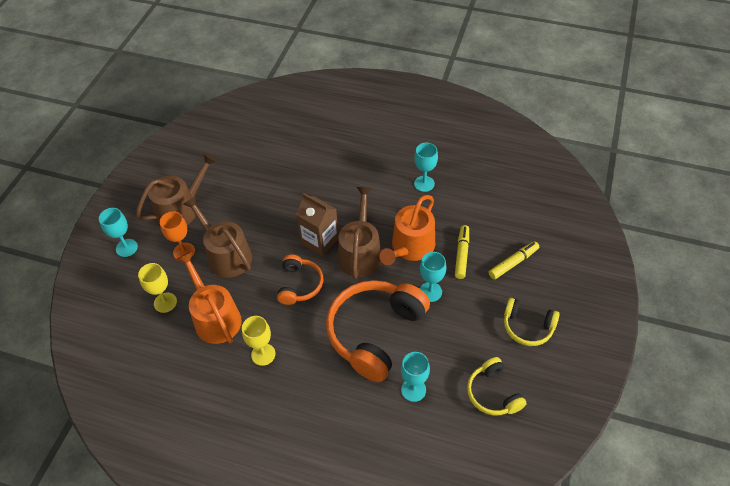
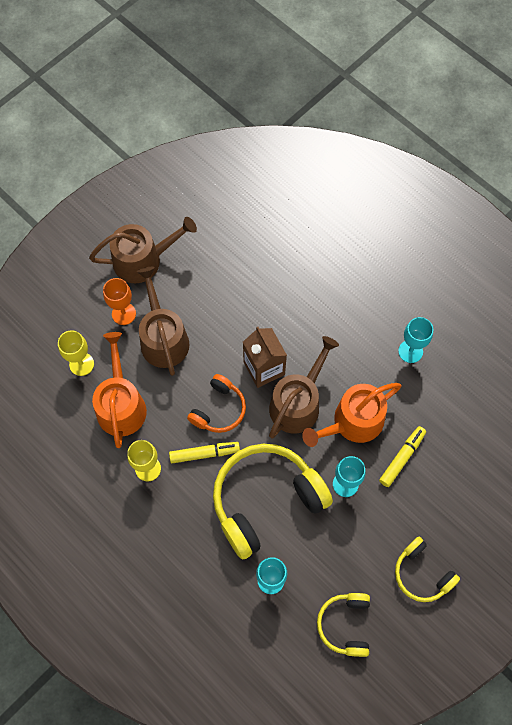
camera: 25 degrees right, 15 degrees up
(126, 248) = (70, 281): turquoise goblet -> none
(375, 333) = (266, 501): orange headphones -> yellow headphones
(513, 263) = (450, 495): yellow marker -> yellow marker (204, 454)

